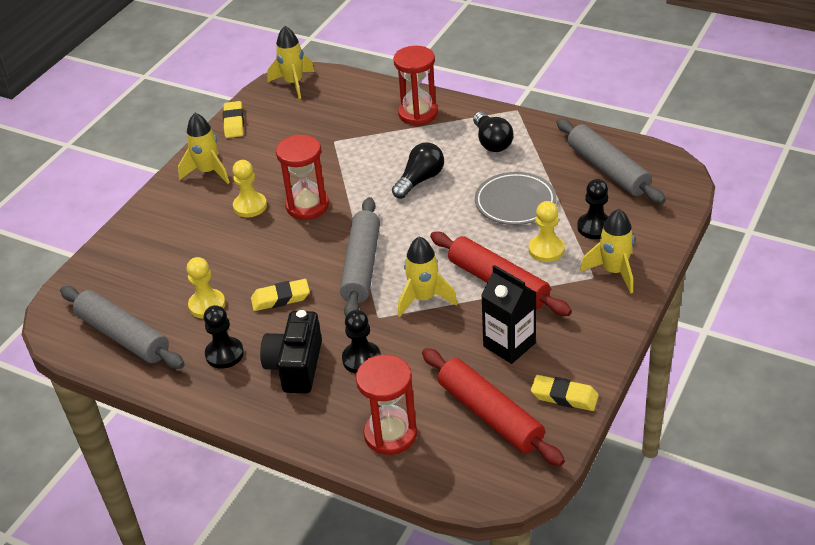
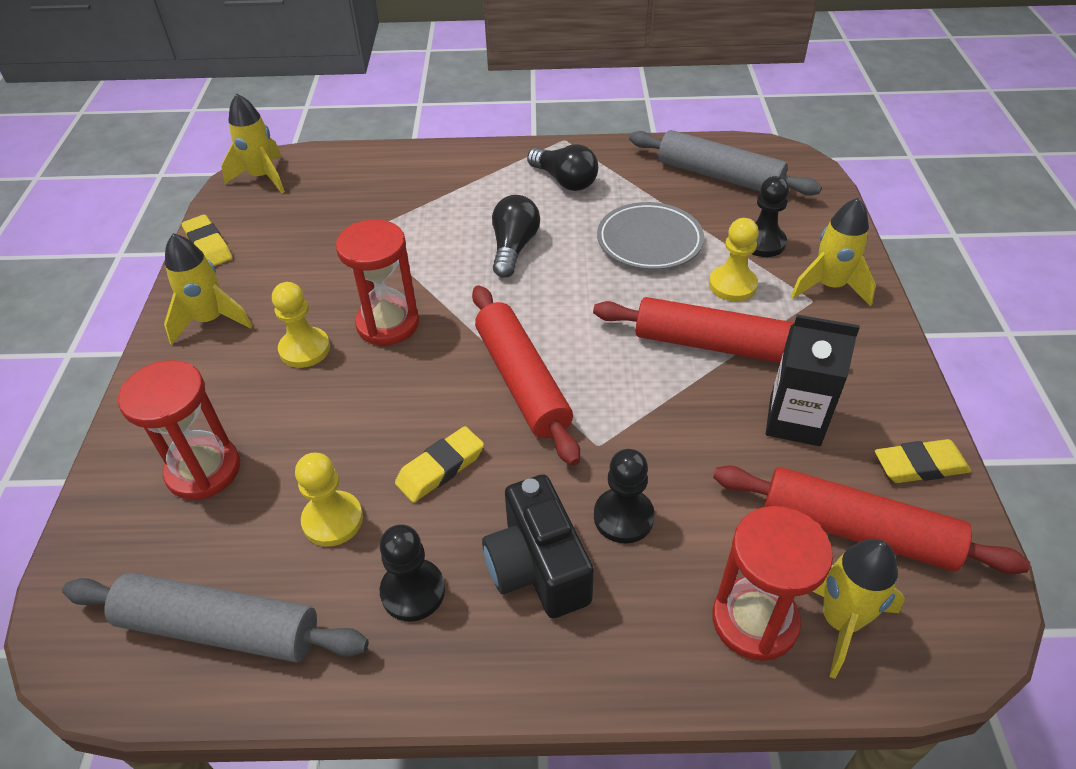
camera: 30 degrees left, 5 degrees up
(361, 266) = (522, 381): grey rolling pin -> red rolling pin
(418, 113) = (450, 172): red hourglass -> red hourglass (203, 470)
(424, 298) = (638, 397): yellow rocket -> yellow rocket (839, 621)

